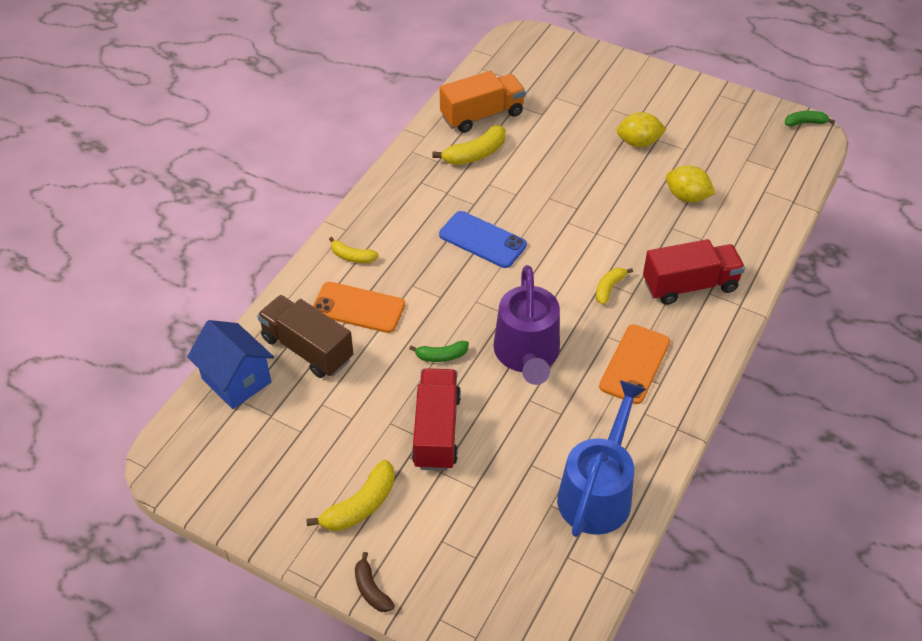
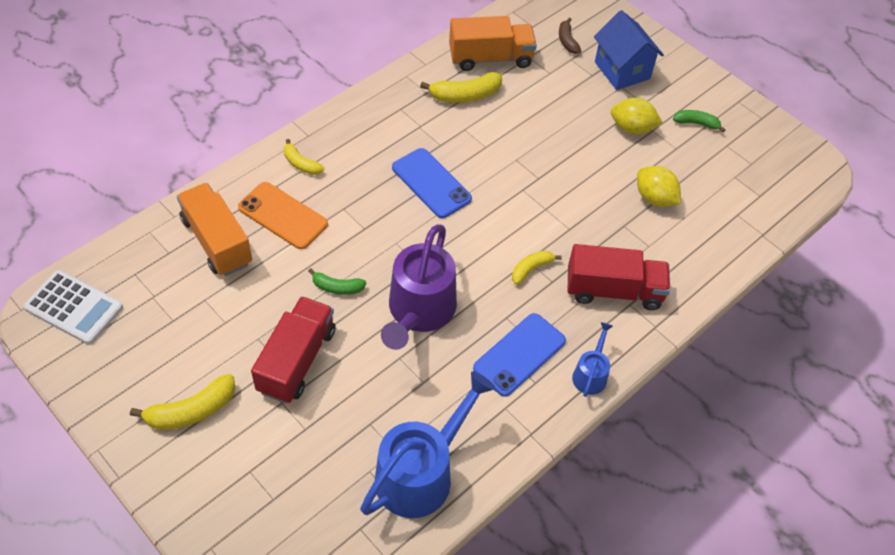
camera: 15 degrees right, 5 degrees up
(198, 449) = (74, 307): none -> white calculator
(236, 380) = (139, 252): blue house -> blue house (622, 70)
(307, 349) = (217, 241): brown truck -> orange truck
(371, 589) = (162, 497): brown banana -> brown banana (567, 41)
(634, 364) = (519, 354): orange phone -> blue phone
(704, 362) = (591, 374): none -> blue watering can
(805, 123) = (815, 155): green banana -> green banana (696, 123)

